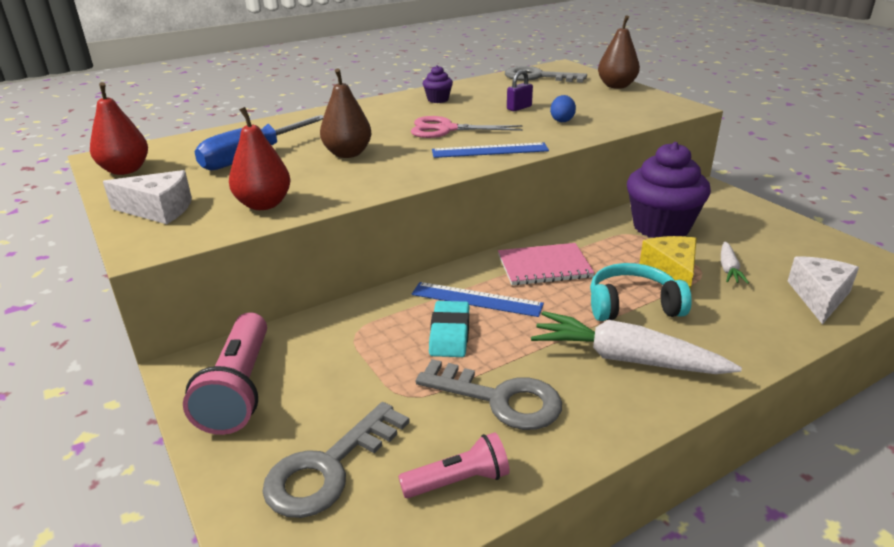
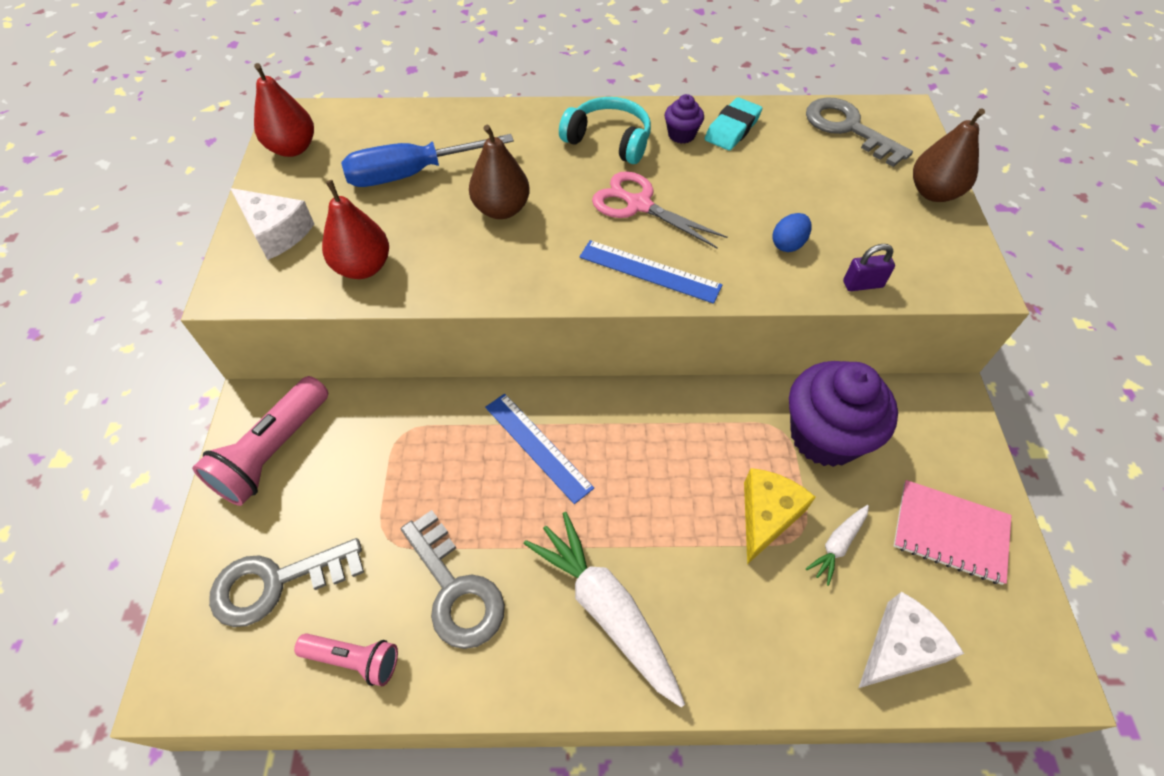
camera: 30 degrees right, 25 degrees up
(450, 334) = (478, 481): turquoise eraser -> turquoise eraser (732, 129)
(519, 108) = (760, 193): purple padlock -> purple padlock (862, 284)
(544, 266) = (641, 433): pink notebook -> pink notebook (950, 532)
(632, 305) = (679, 541): turquoise headphones -> turquoise headphones (609, 140)

